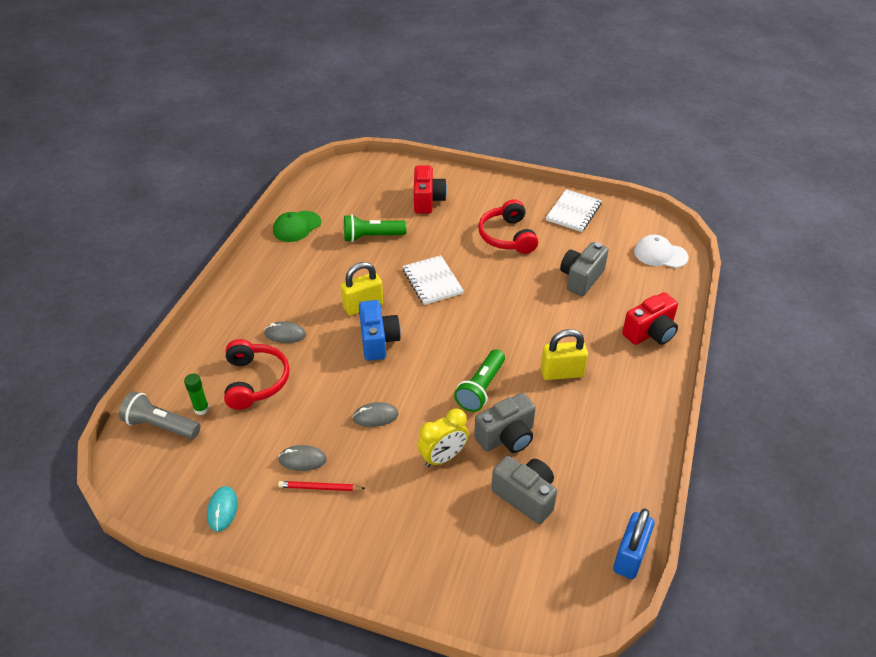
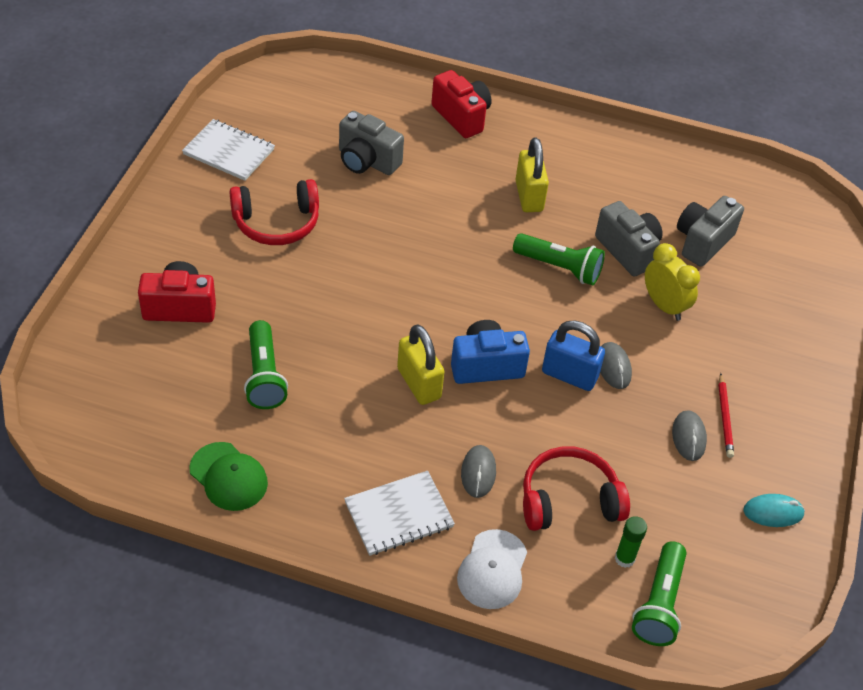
camera: 95 degrees left, 5 degrees up
(161, 426) = (659, 604): grey flashlight -> green flashlight
(432, 281) = (369, 307): white notebook -> white notebook (399, 515)
(630, 556) = (754, 176): blue padlock -> blue padlock (569, 375)
(660, 254) = (324, 86): white cap -> white cap (492, 570)

